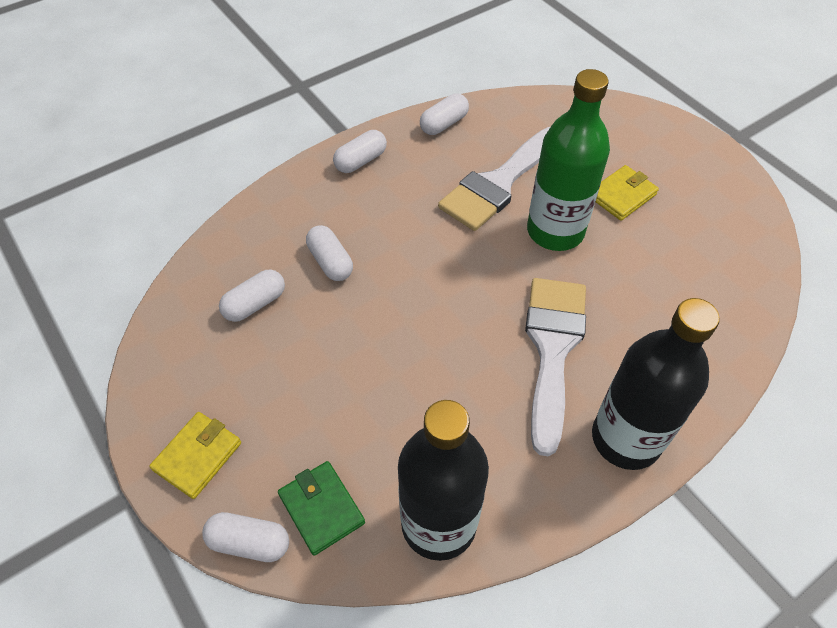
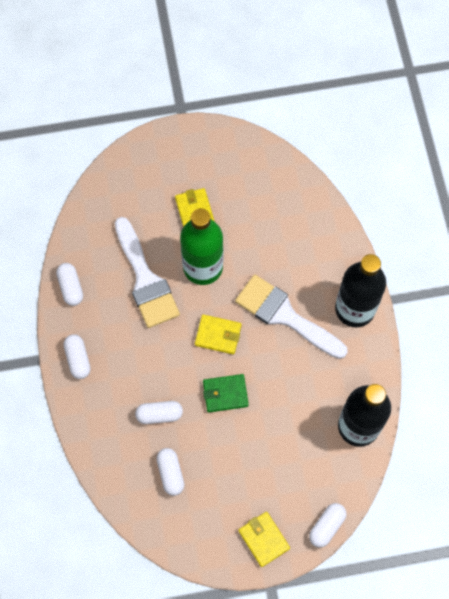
camera: 65 degrees left, 15 degrees up
(321, 509) = (324, 482): green wallet -> green wallet (225, 394)
(474, 282) = (218, 335): none -> yellow wallet

